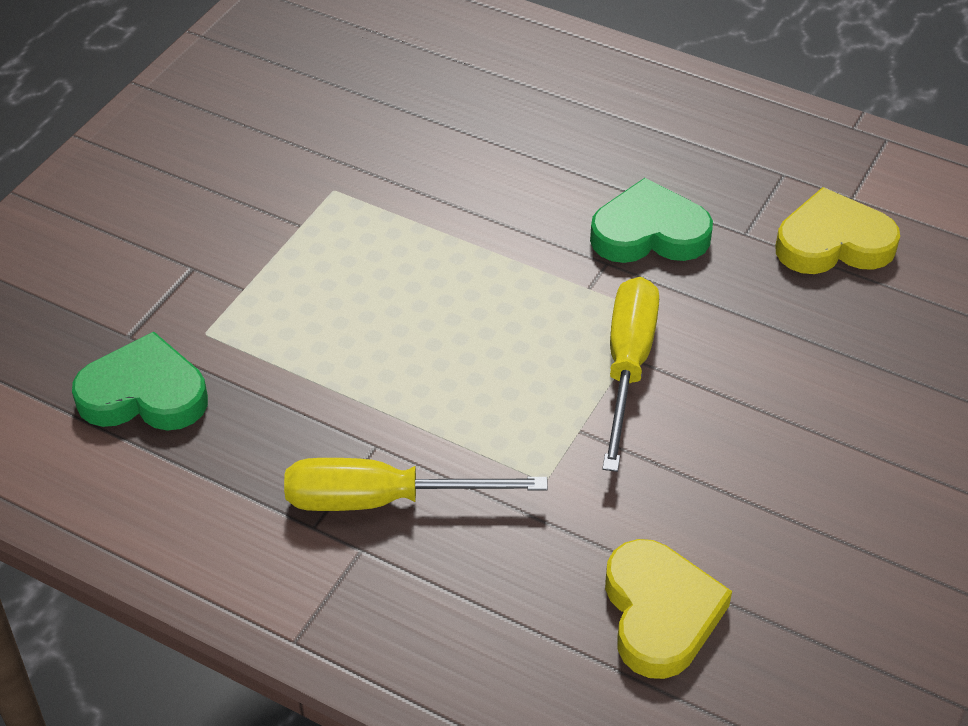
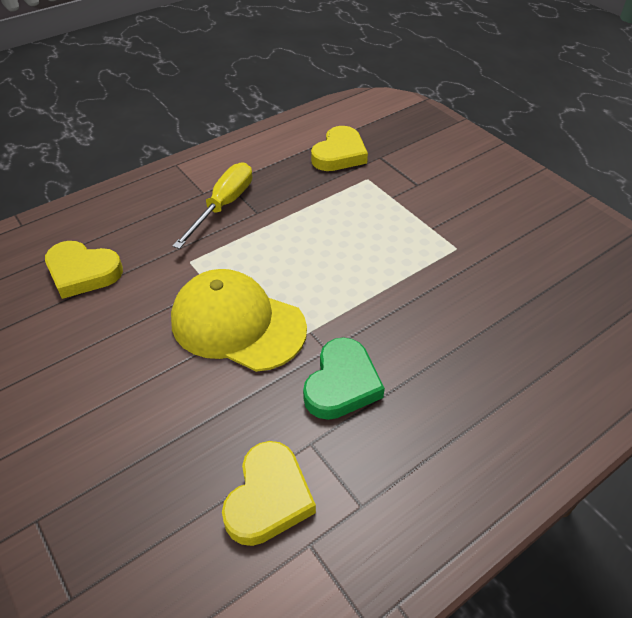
camera: 115 degrees right, 0 degrees up
(144, 394) = (339, 154): green heart -> yellow heart
(628, 366) = (237, 324): yellow screwdriver -> yellow cap

